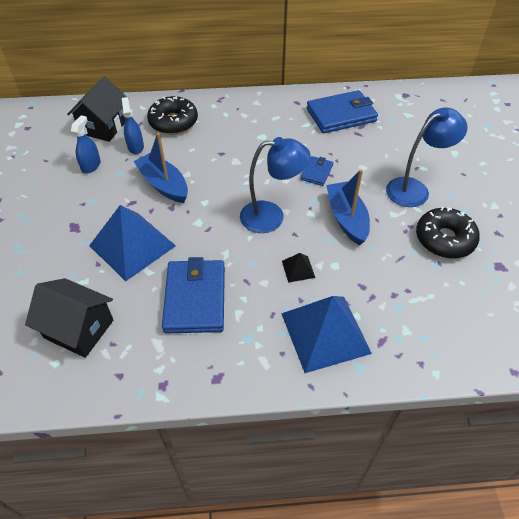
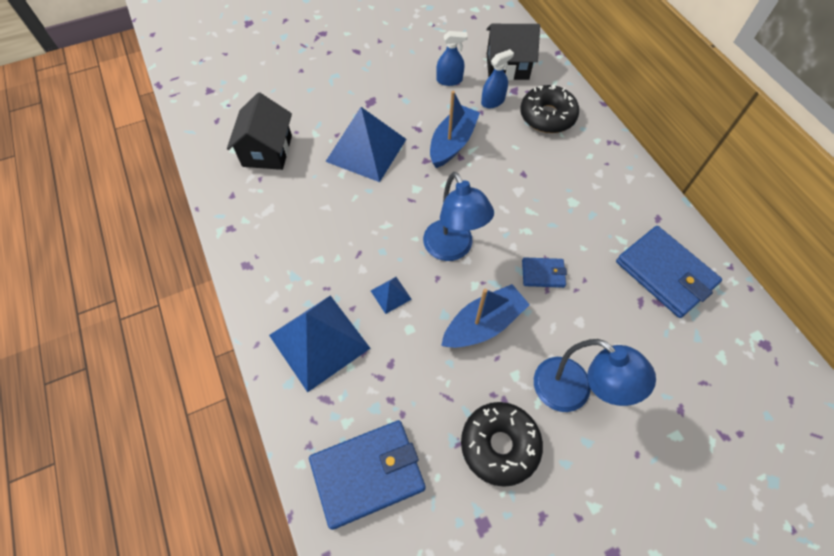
camera: 70 degrees right, 10 degrees up
(195, 298) = (324, 219): blue wallet -> blue wallet (368, 473)
(298, 269) = (391, 295): black pyramid -> blue pyramid

